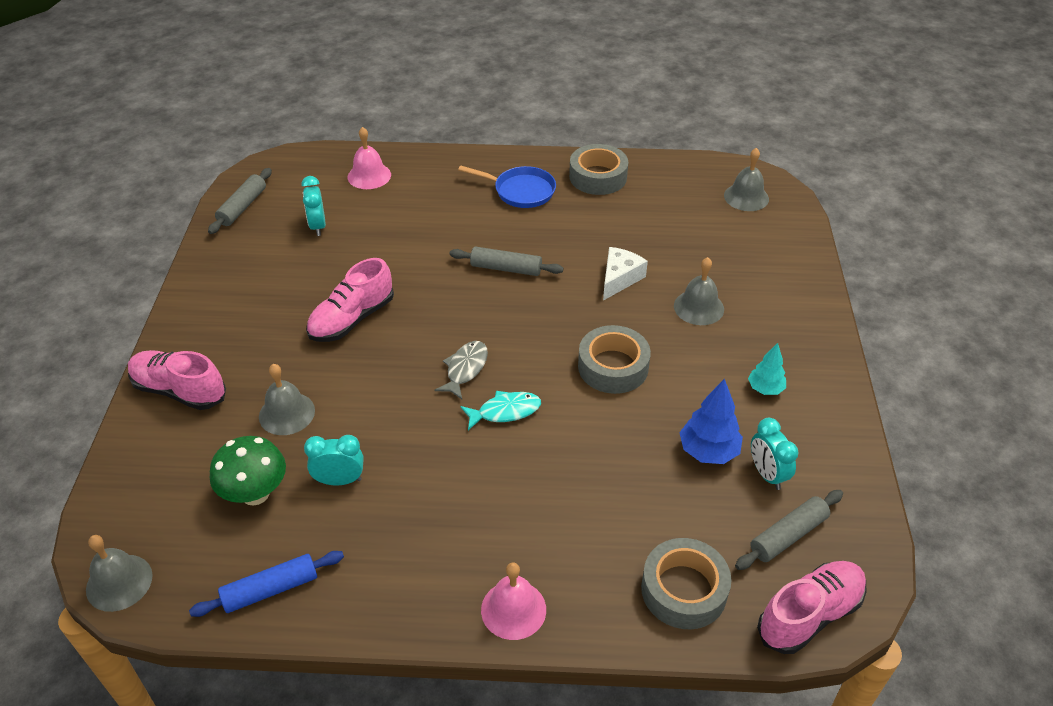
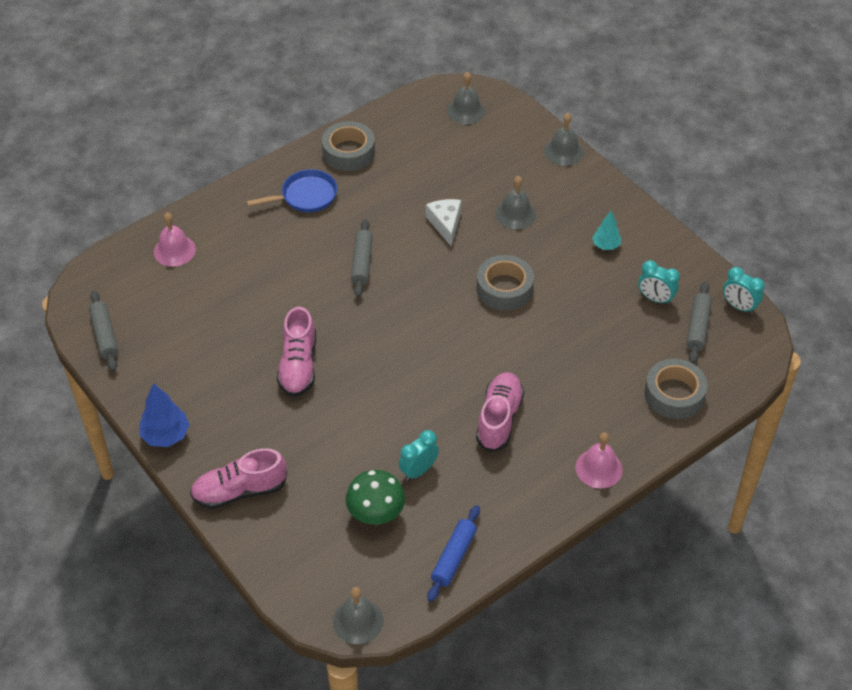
camera: 40 degrees left, 5 degrees up
(286, 413) = (333, 455): grey bell -> grey bell (563, 151)
(318, 226) = (186, 314): turquoise clock -> turquoise clock (739, 306)
(465, 369) = (415, 350): grey fish -> none
(505, 411) = (470, 360): turquoise fish -> none
(506, 268) = (362, 263): grey rolling pin -> grey rolling pin turned 60 degrees counterclockwise
(708, 451) = (611, 306): blue tree -> blue tree (166, 435)
(809, 615) = (746, 363): pink shoe -> pink shoe (499, 419)

